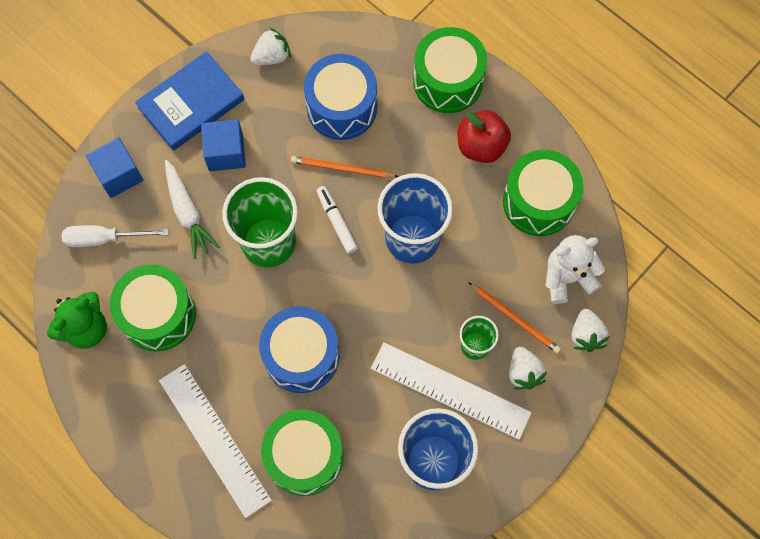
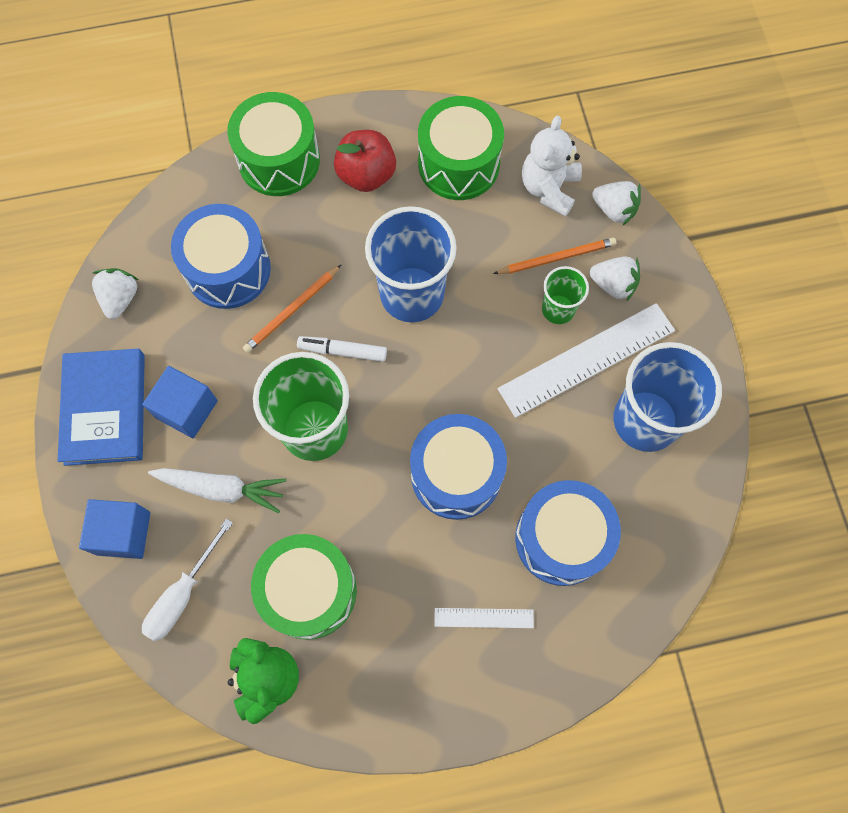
camera: 55 degrees left, 0 degrees up
(214, 439) = (484, 617): white ruler -> white ruler, size x0.48
(304, 456) = (561, 538): green drum -> blue drum

